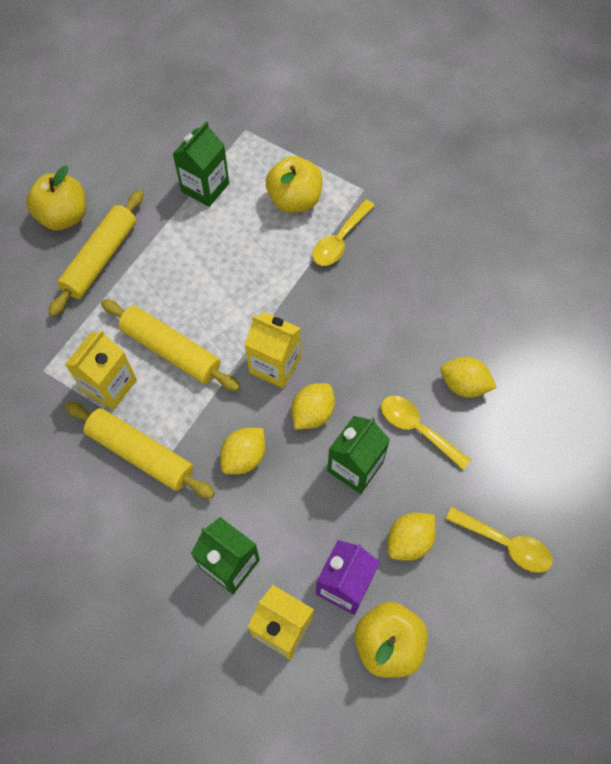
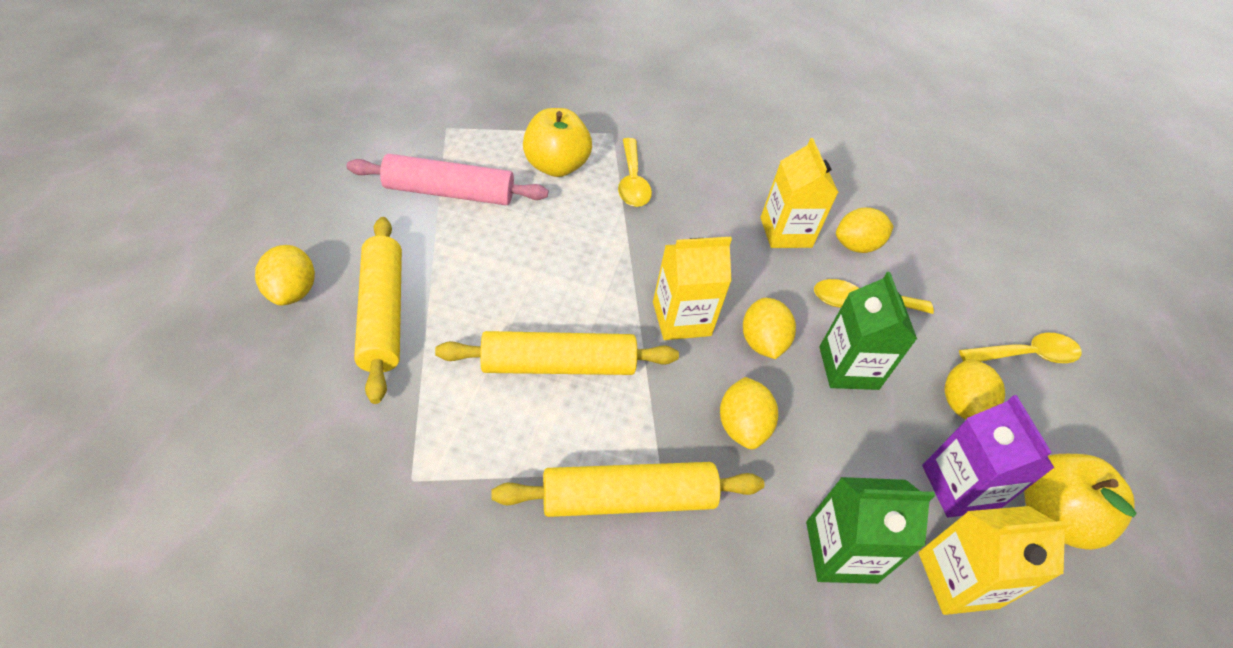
camera: 45 degrees left, 15 degrees down
(64, 216) = (292, 292): yellow apple -> yellow lemon
(109, 385) = (518, 445): yellow carton -> yellow carton (785, 232)
(205, 187) = (449, 192): green carton -> pink rolling pin

